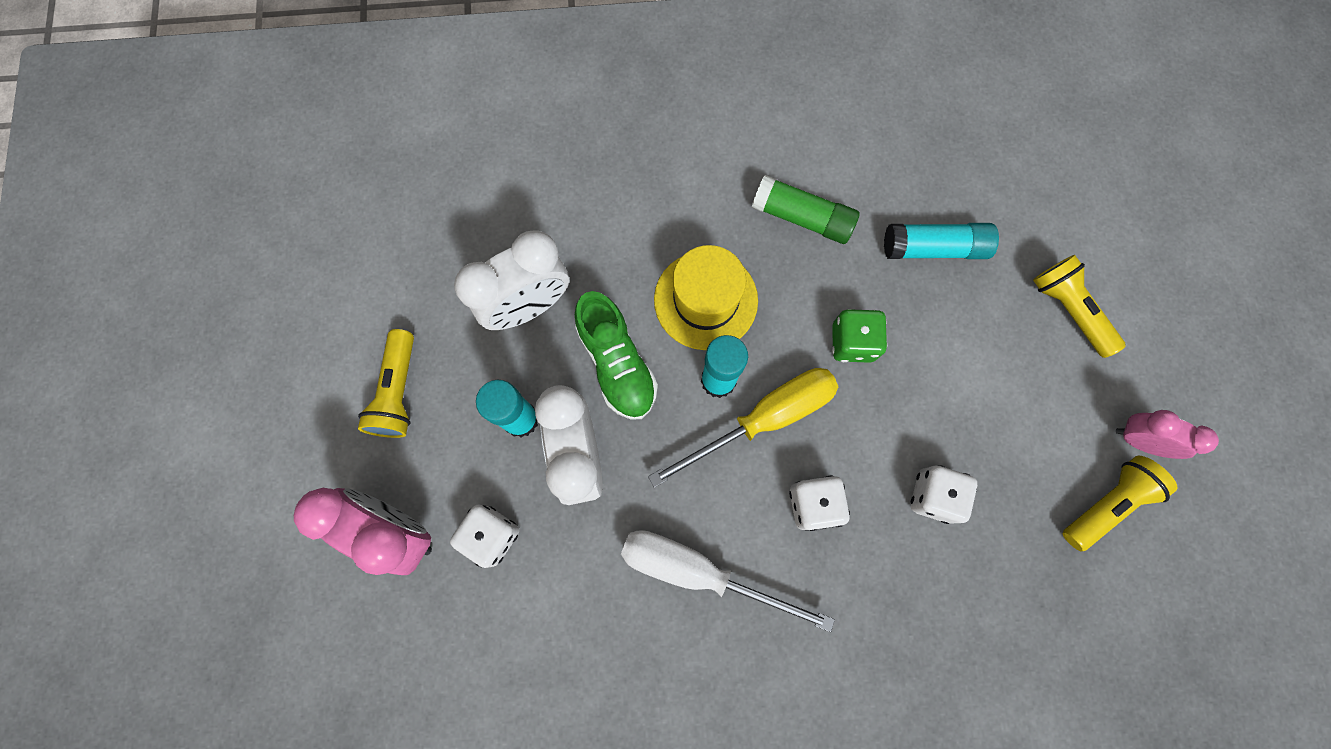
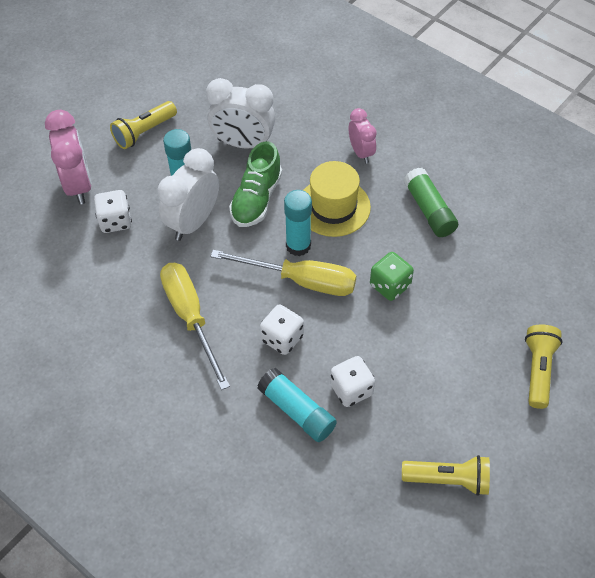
camera: 45 degrees right, 20 degrees down
(699, 572) = (191, 318): white screwdriver -> yellow screwdriver
(934, 248) = (489, 279): turquoise glue stick -> turquoise glue stick (297, 411)
(1138, 440) = (506, 467): pink clock -> pink clock (361, 152)

